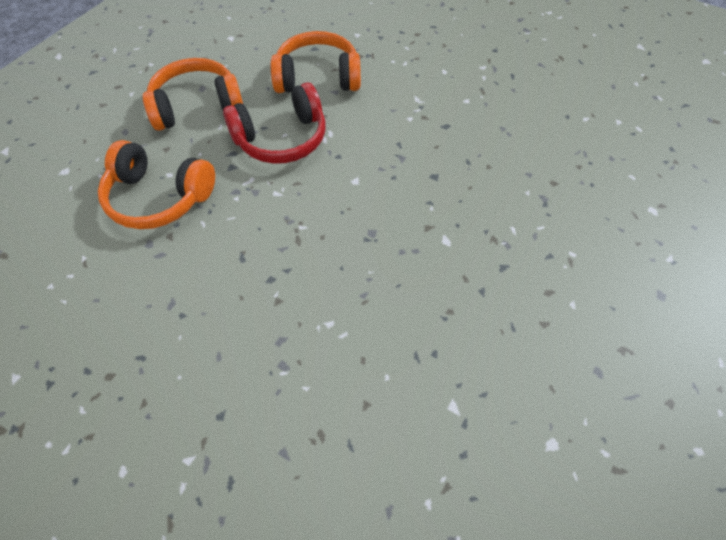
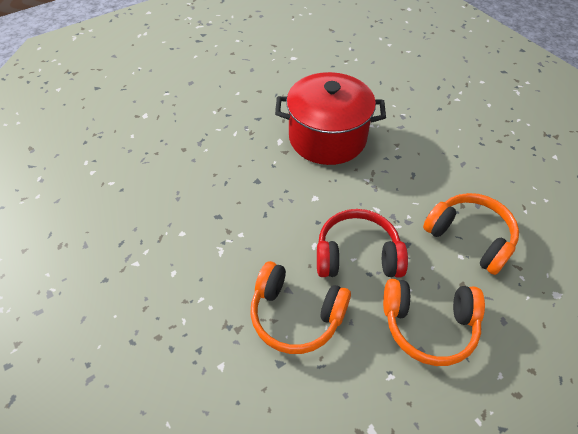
camera: 155 degrees left, 5 degrees down
(384, 272) = (327, 138): none -> red pot

